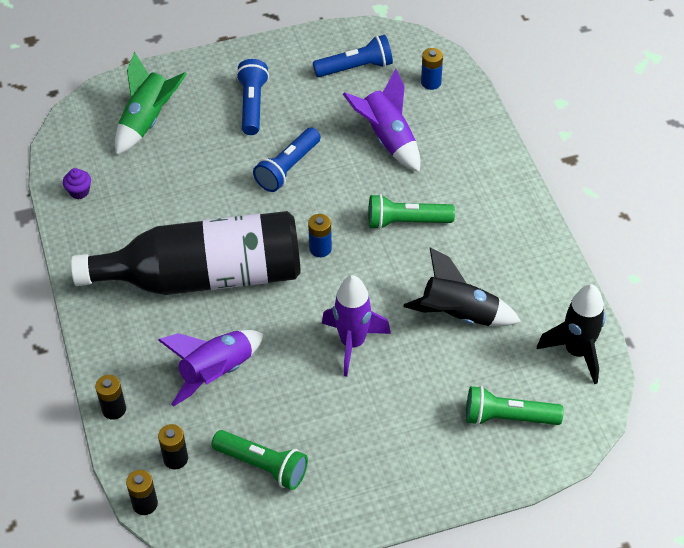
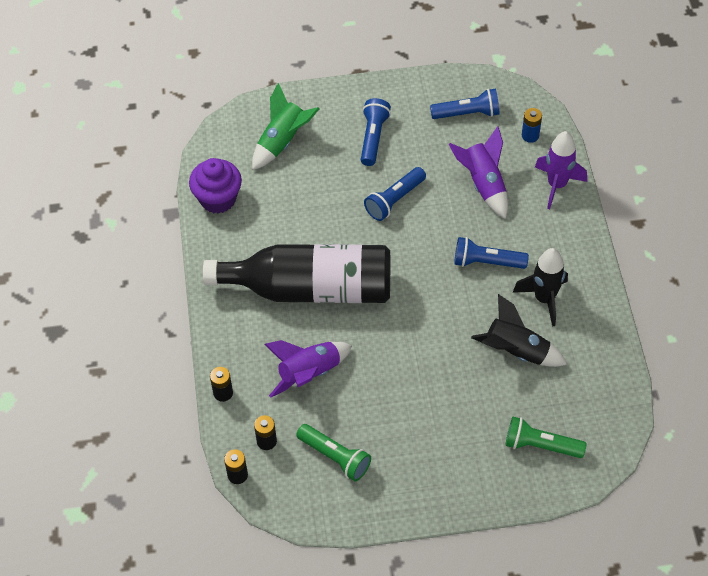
camera: 10 degrees right, 5 degrees up
(79, 192) = (218, 199): purple cupcake -> purple cupcake, size x2.19
(320, 249) = (410, 277): blue battery -> none
(352, 343) = (424, 363): purple rocket -> purple rocket (557, 185)
(406, 222) = (486, 262): green flashlight -> blue flashlight
(576, 352) = (609, 397): black rocket -> black rocket (544, 299)

